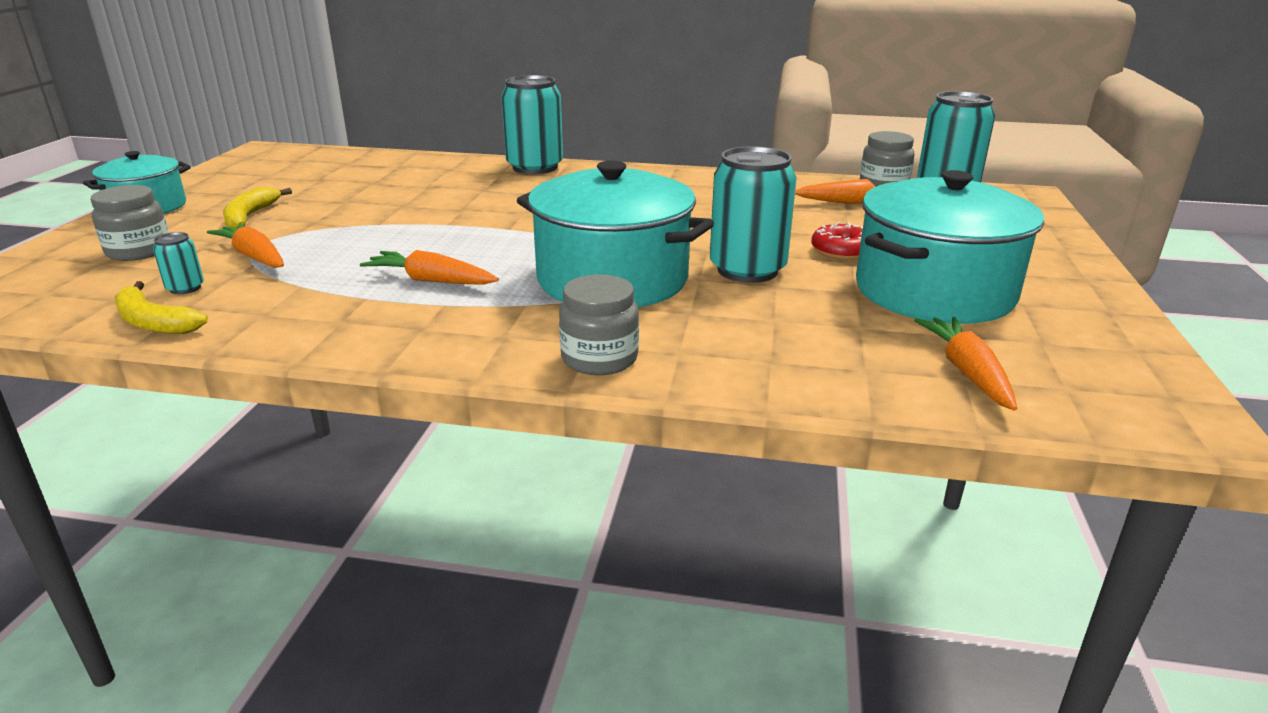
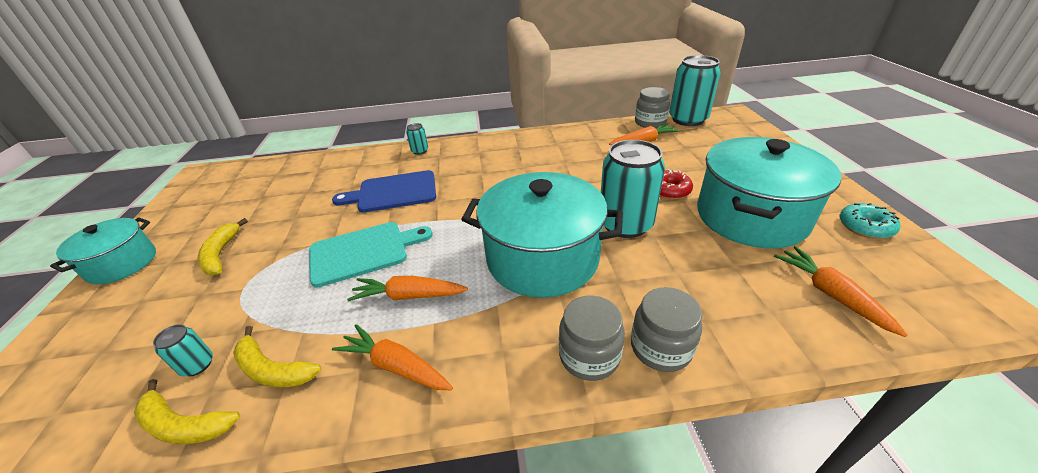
camera: 15 degrees left, 10 degrees up
(139, 251) = (134, 325): grey jar -> grey jar (660, 348)
(254, 256) = (245, 305): orange carrot -> orange carrot (396, 366)
(255, 304) = (273, 369): none -> yellow banana
(404, 240) = (363, 252): none -> turquoise cutting board
(474, 198) = (393, 192): none -> blue cutting board
(535, 167) = (420, 151): turquoise can -> turquoise can, size x0.44
(1098, 328) = (865, 227): none -> turquoise donut

